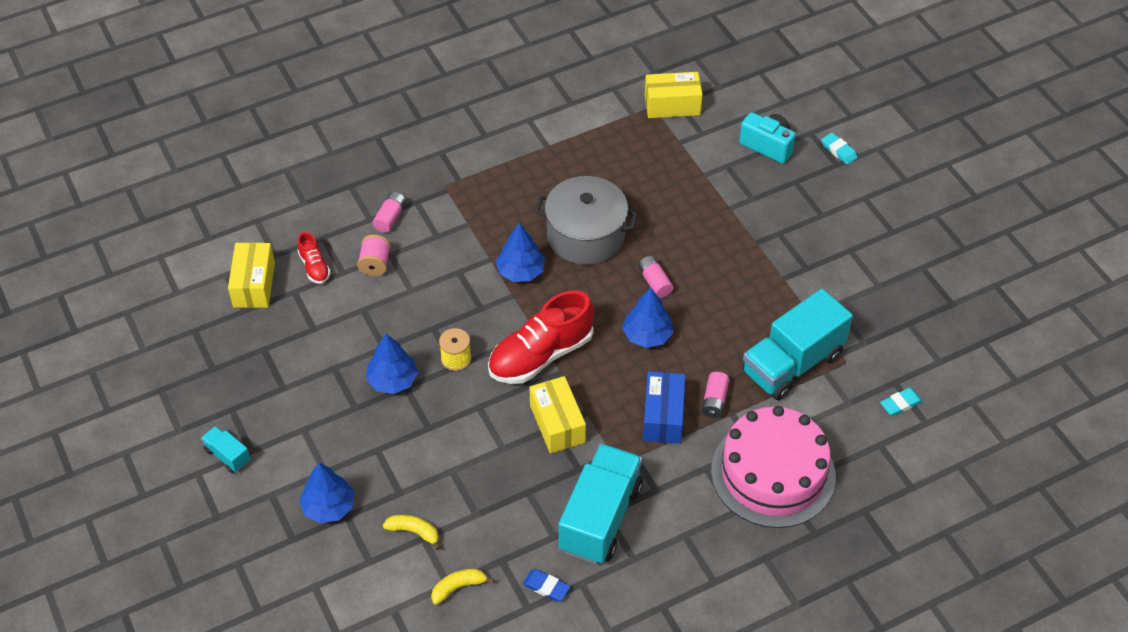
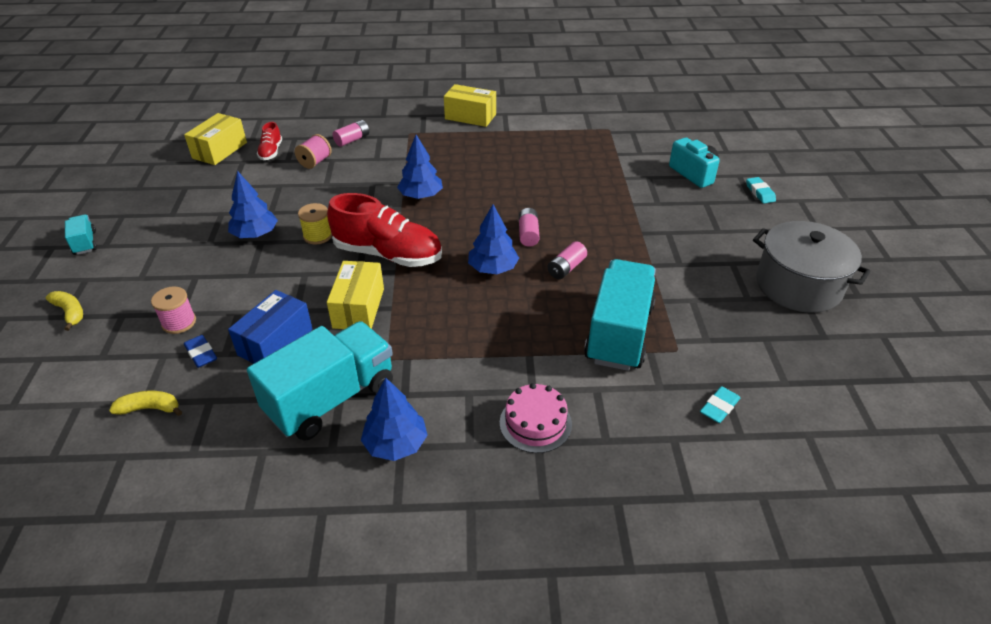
camera: 25 degrees right, 10 degrees down
(328, 507) = (116, 303): blue tree -> blue tree (395, 444)
(407, 502) = (179, 322): none -> pink spool
(414, 532) = (160, 347): yellow banana -> yellow banana (70, 312)
(540, 355) = (388, 254): red shoe -> red shoe turned 150 degrees counterclockwise
(546, 587) = (226, 441): blue eraser -> blue eraser (201, 353)
(586, 235) = (493, 189): grey pot -> grey pot (798, 285)
(663, 416) = (459, 335): blue box -> blue box (275, 342)
(672, 105) = (626, 131): yellow box -> yellow box (470, 116)
(714, 401) = (519, 338): pink battery -> pink battery (566, 268)
(773, 473) = (535, 423): pink cake -> pink cake, size x0.50
(792, 363) = (619, 333): turquoise truck -> turquoise truck turned 120 degrees clockwise
(900, 403) = (719, 407): turquoise eraser -> turquoise eraser turned 45 degrees counterclockwise

